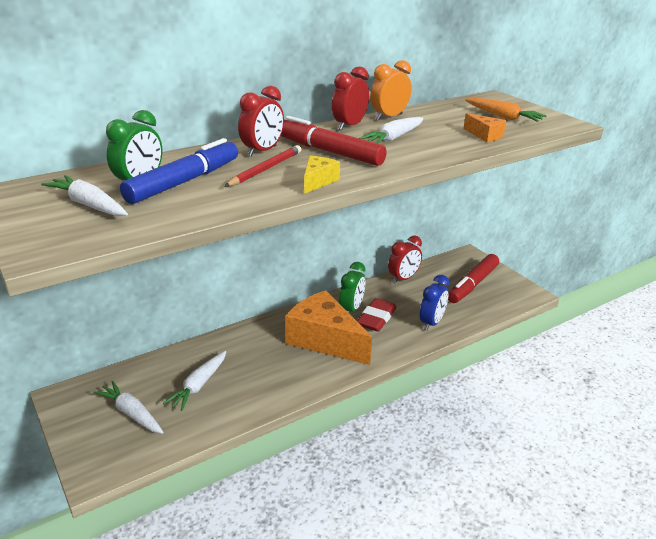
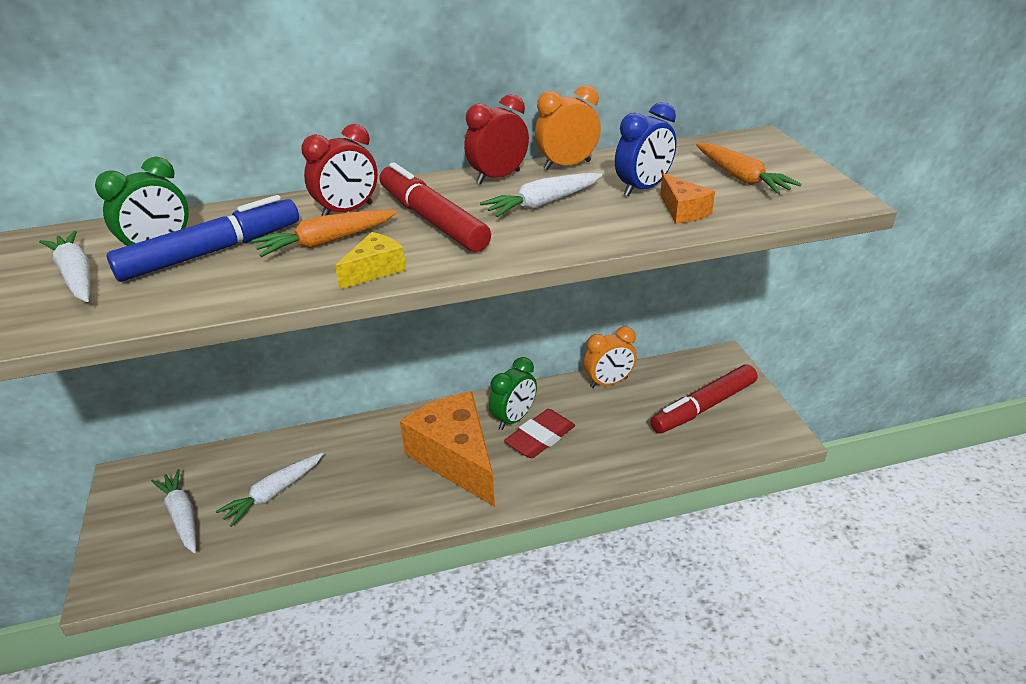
camera: 20 degrees right, 5 degrees up
(265, 169) = (326, 242): red pencil -> orange carrot
(403, 278) = (608, 382): red clock -> orange clock
(431, 323) = (612, 458): blue clock -> blue clock (643, 188)

